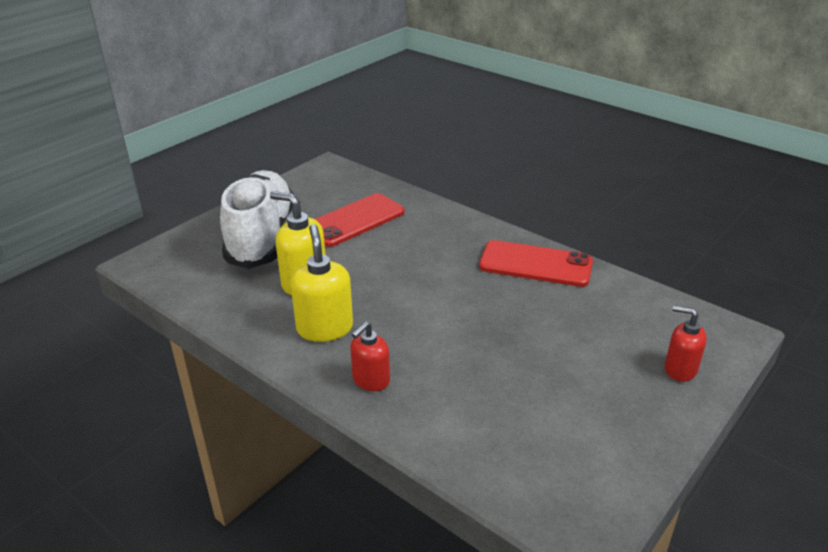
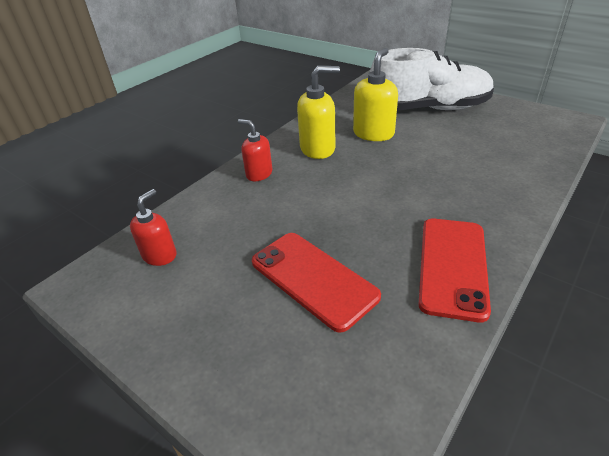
camera: 90 degrees right, 5 degrees up
(354, 220) = (479, 144): red phone -> red phone (313, 279)
(680, 369) = (261, 393): red soap dispenser -> red soap dispenser (160, 255)

